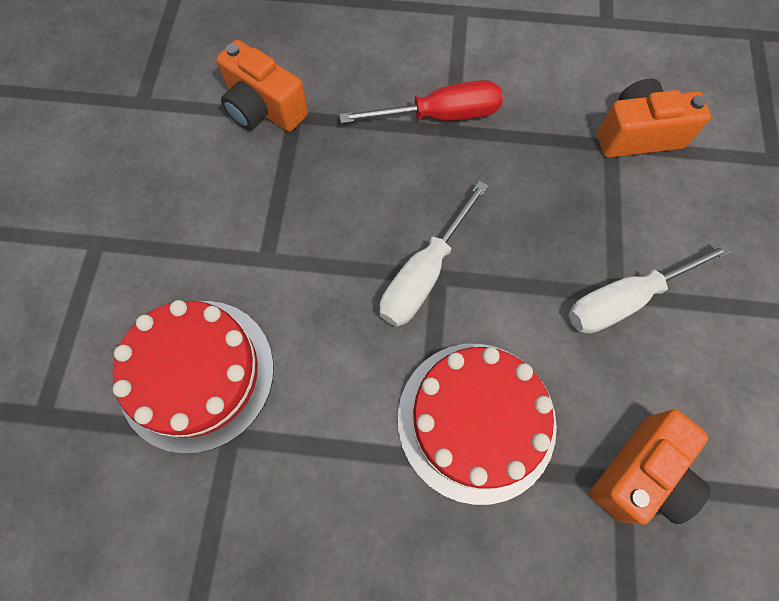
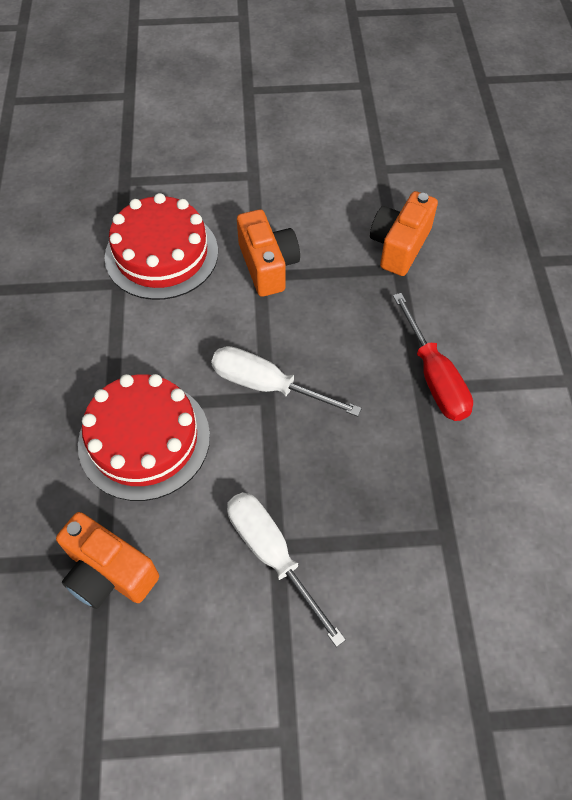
camera: 80 degrees right, 10 degrees down
(637, 135) = (467, 562): orange camera -> orange camera (268, 266)

